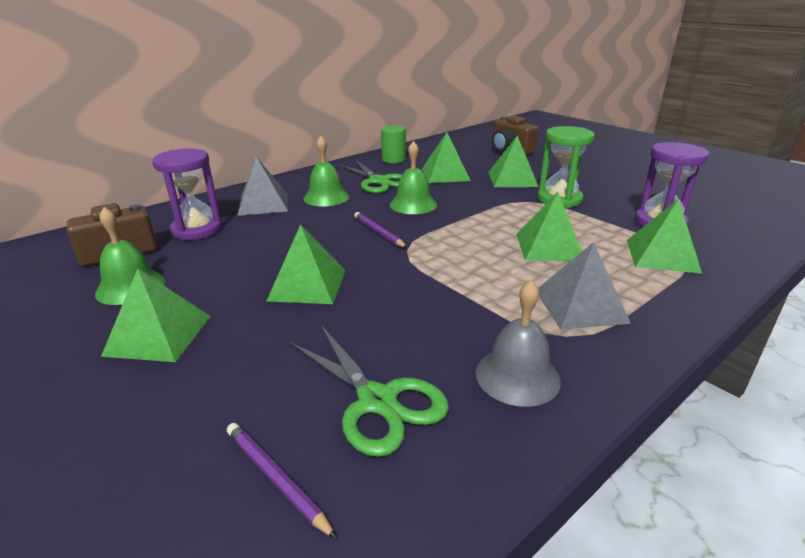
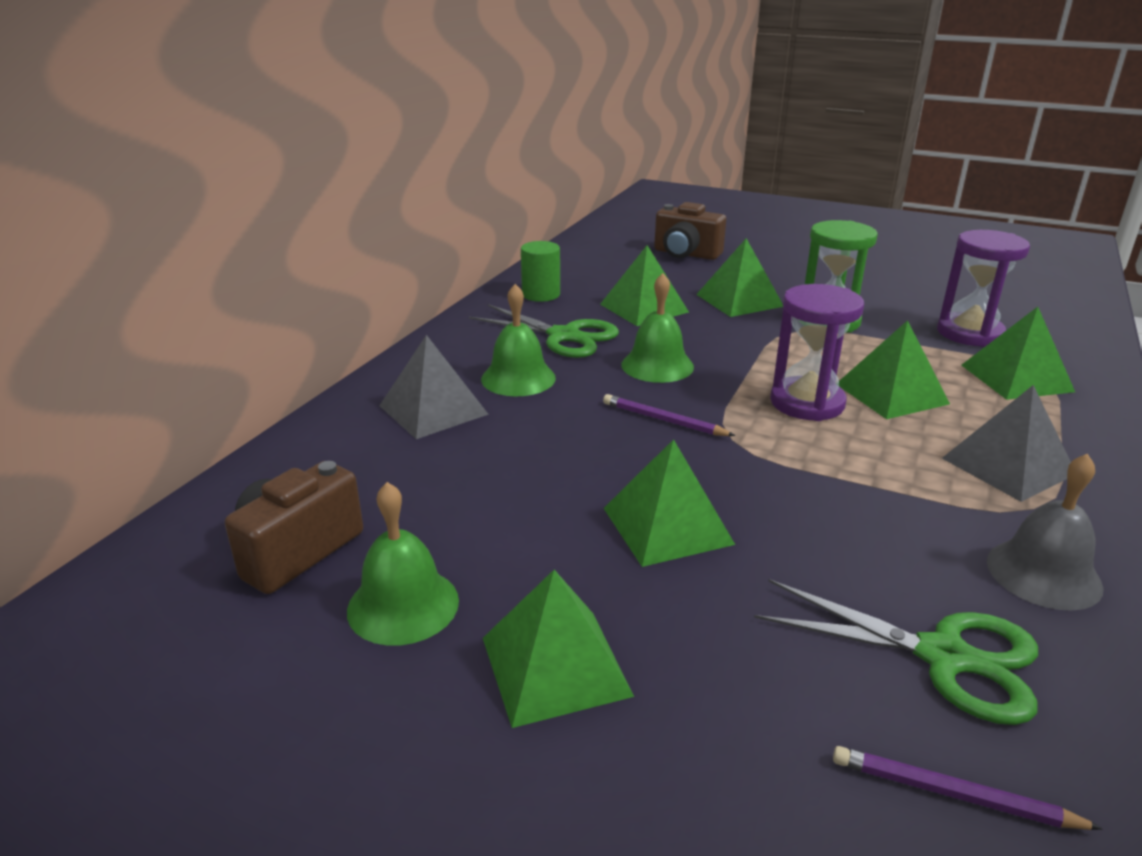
camera: 25 degrees left, 0 degrees up
(197, 229) = (381, 478): purple hourglass -> purple hourglass (807, 403)

